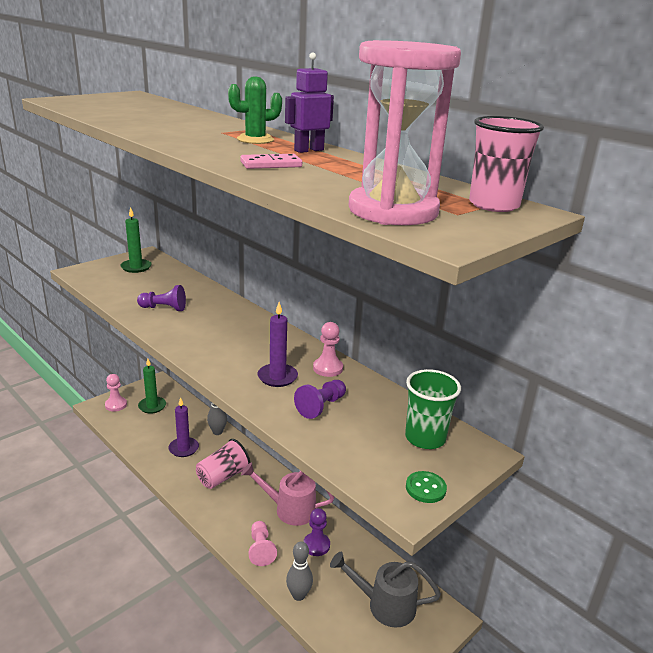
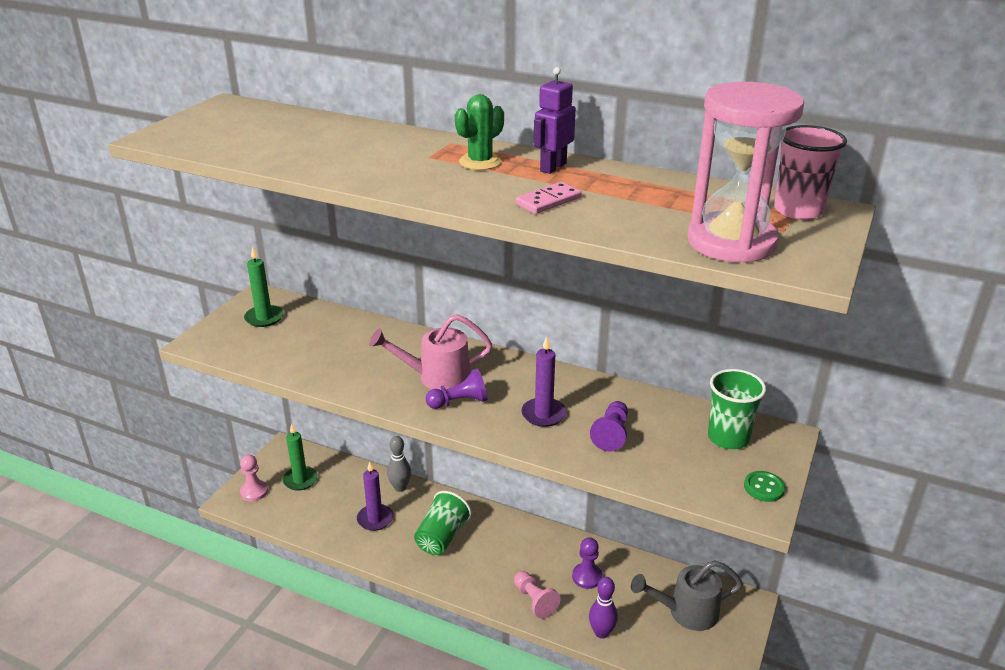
camera: 20 degrees left, 5 degrees up
(164, 308) = (350, 365): purple pawn -> purple pawn (459, 402)
(223, 477) = (442, 537): pink cup -> green cup
(289, 509) = (536, 549): pink watering can -> pink watering can (436, 377)
(298, 595) = (601, 632): grey bowling pin -> purple bowling pin
(328, 368) = (584, 389): pink pawn -> none

